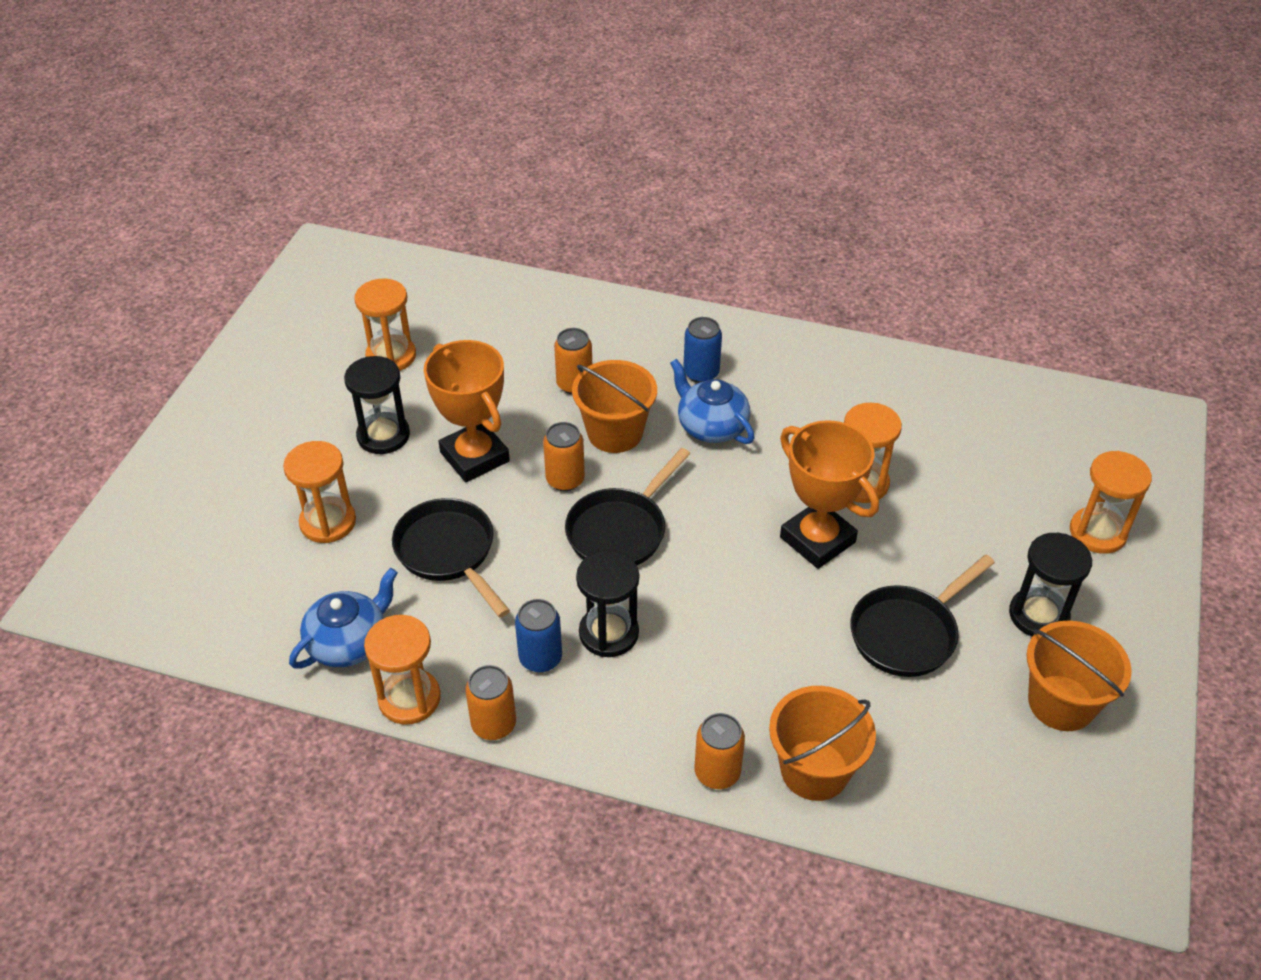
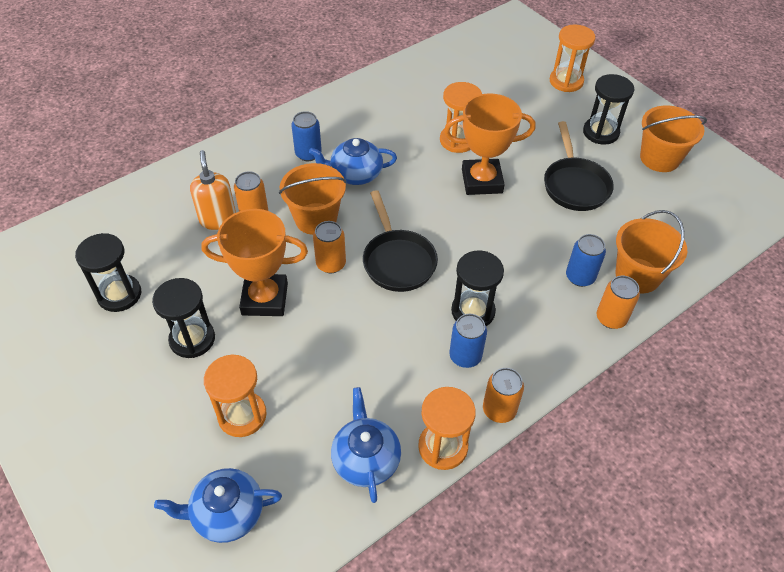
camera: 55 degrees left, 5 degrees up
(220, 573) = (227, 513): none -> blue teapot
(391, 356) = (119, 294): orange hourglass -> black hourglass
(448, 552) = (336, 358): black pan -> none
(542, 363) = (218, 219): none -> orange soap dispenser
(755, 710) = (580, 277): none -> blue can

